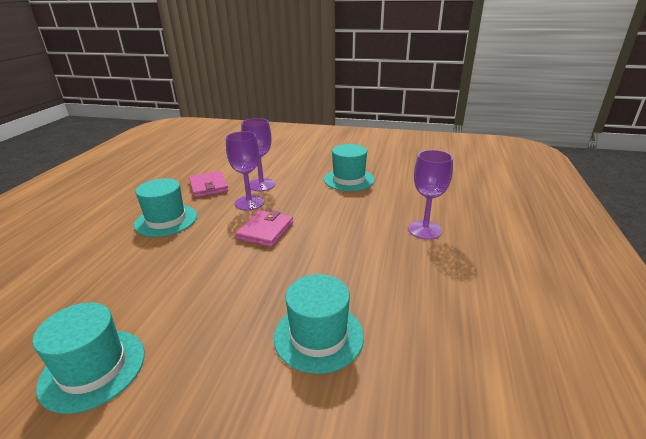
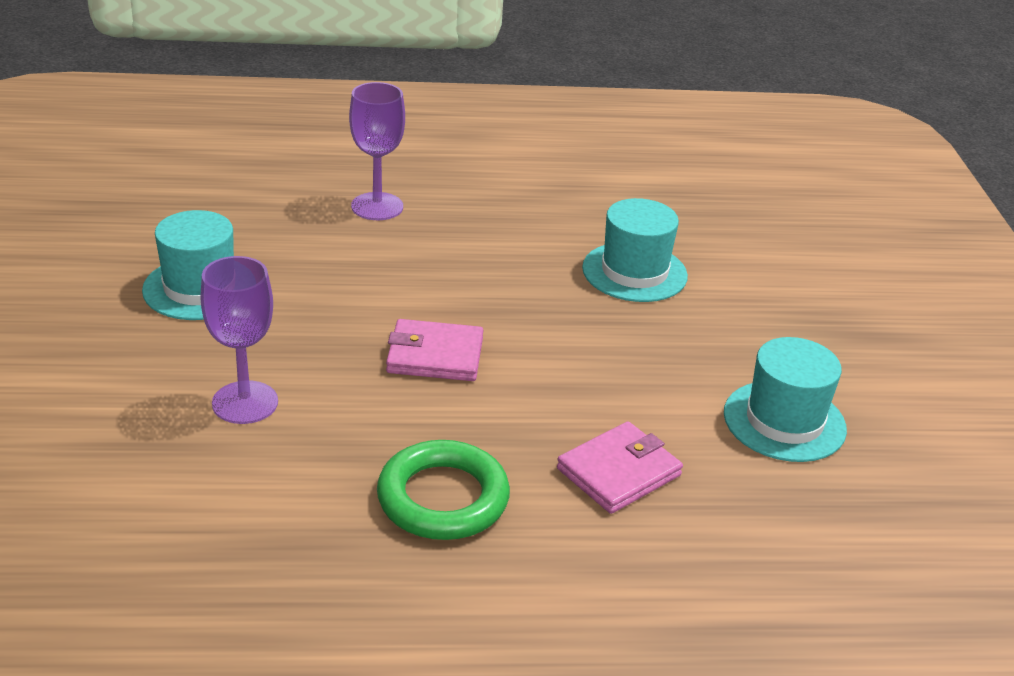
camera: 110 degrees left, 5 degrees up
(166, 220) = (443, 498): turquoise hat -> green ring
(208, 186) = (268, 487): pink wallet -> pink wallet (619, 472)
(249, 203) = (336, 400): purple goblet -> none

